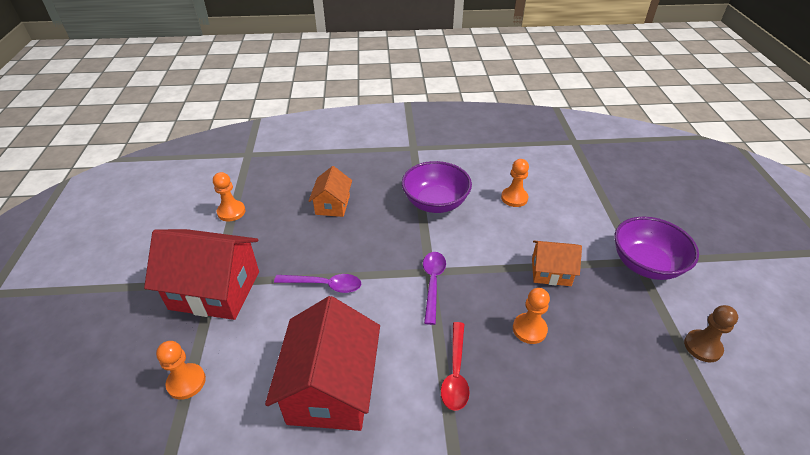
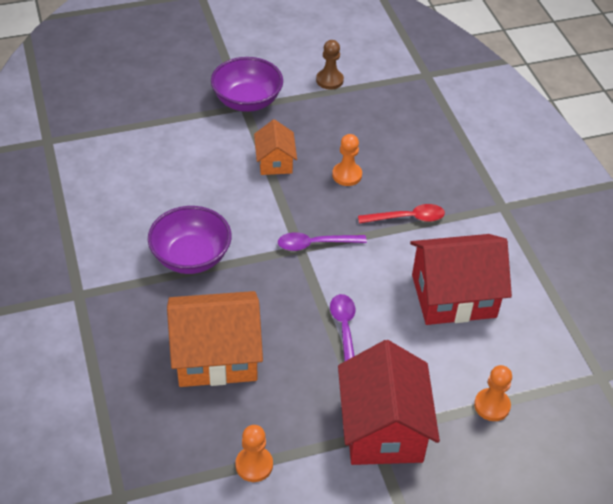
camera: 105 degrees left, 5 degrees up
(332, 205) = (216, 356): orange house -> orange house, size x1.84
(514, 198) = (169, 190): orange pawn -> none

